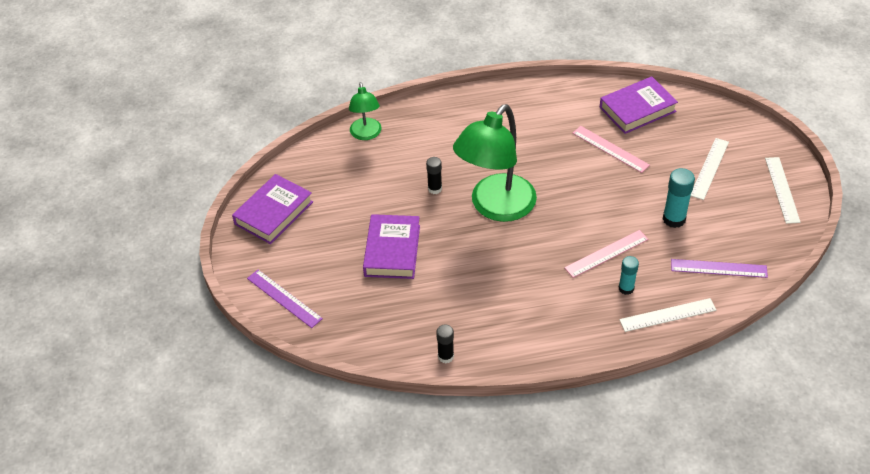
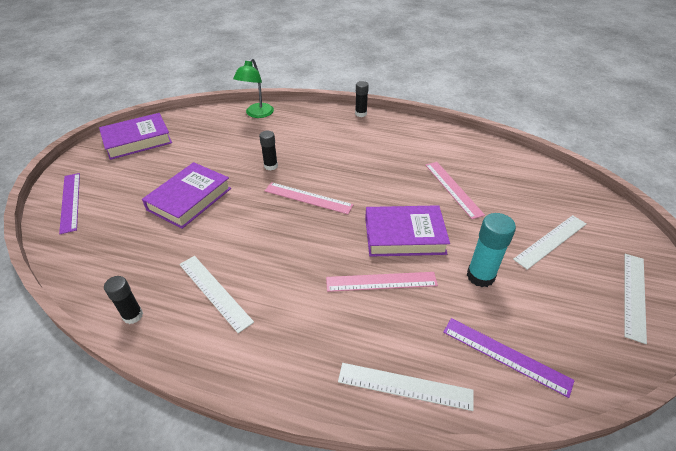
camera: 25 degrees right, 5 degrees down
(471, 94) = (361, 114): none -> black glue stick
(490, 314) = (215, 291): none -> white ruler
(495, 207) = (308, 198): green lamp -> pink ruler
(626, 288) = (376, 329): turquoise glue stick -> none
(637, 109) = (501, 166): purple book -> purple book (404, 235)

